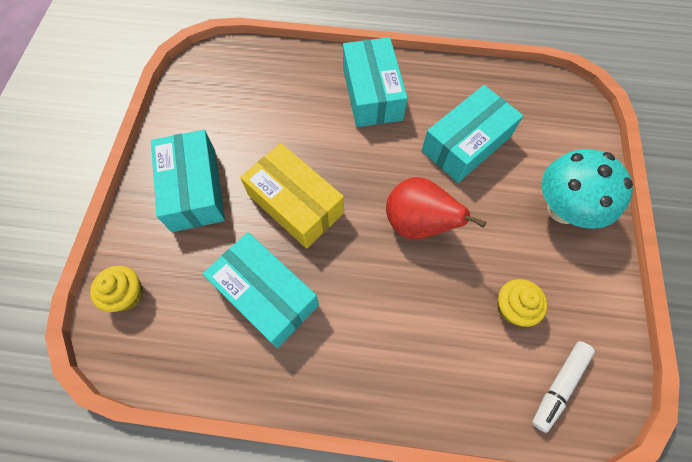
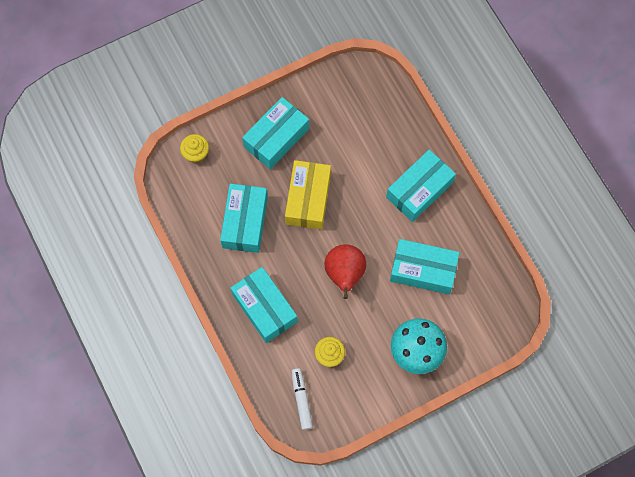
camera: 55 degrees right, 5 degrees up
(399, 348) = (264, 308): none -> turquoise box
(559, 385) = (301, 400): white marker -> white marker turned 75 degrees clockwise

